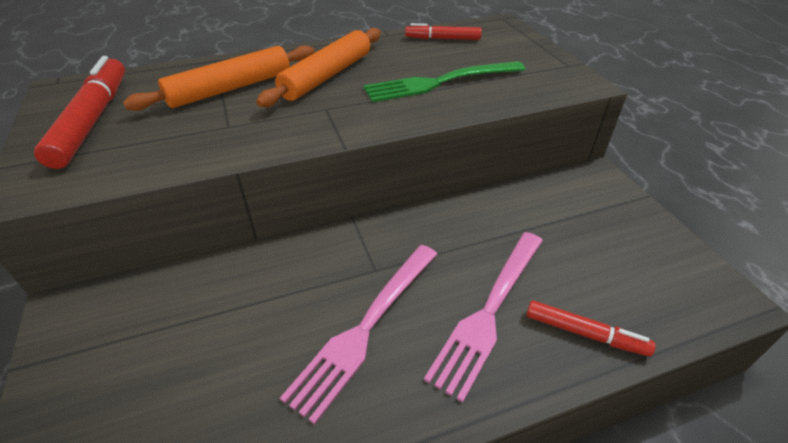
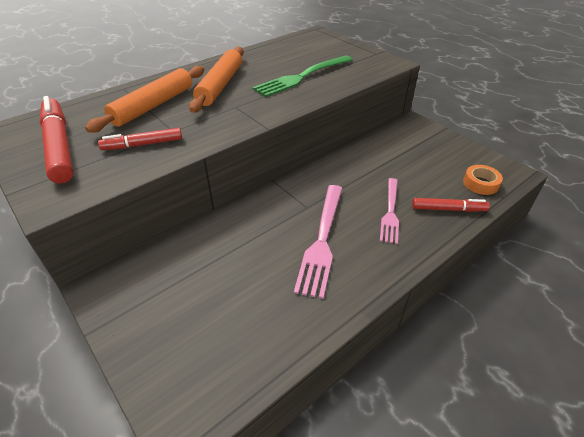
camera: 20 degrees left, 0 degrees up
(442, 39) = (284, 48): red marker -> red marker (143, 144)
(489, 311) = (390, 212): pink fork -> pink fork, size x0.66
(662, 303) = (480, 183): none -> orange tape

